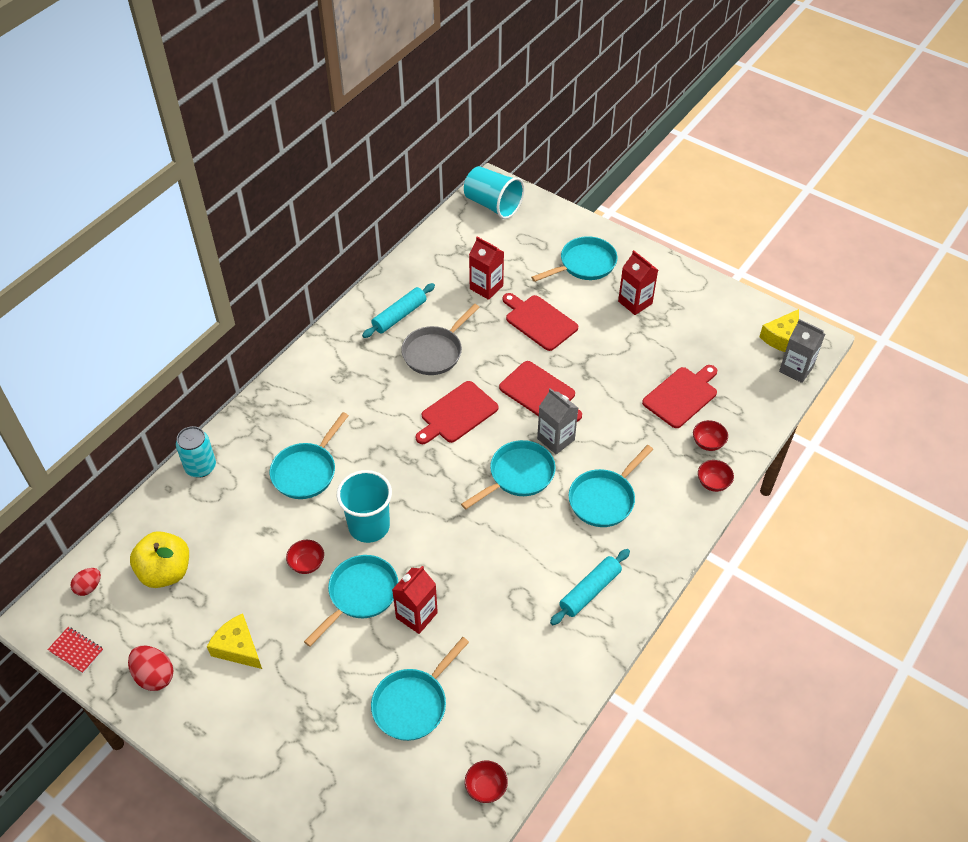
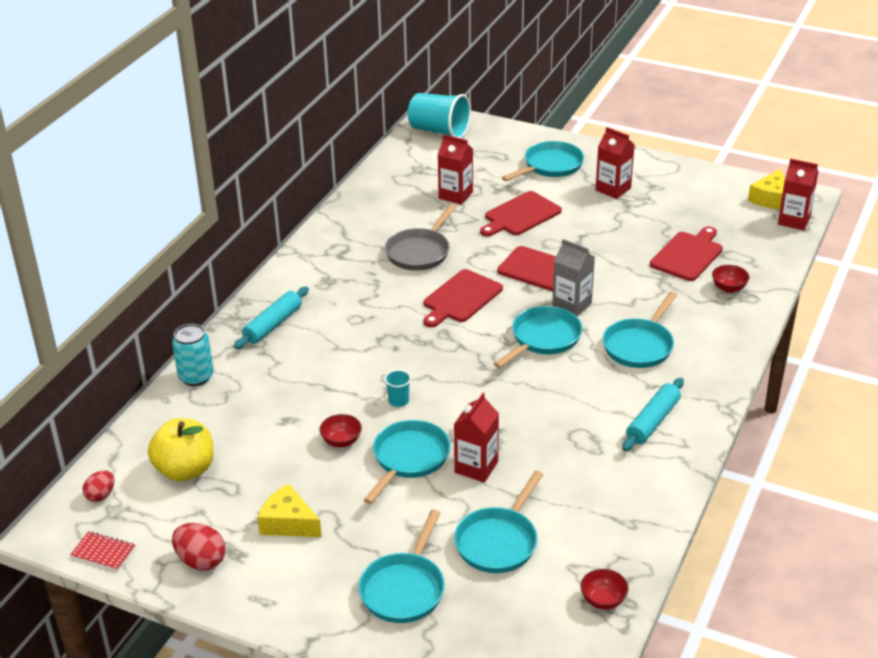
camera: 10 degrees left, 15 degrees down
(306, 471) = (315, 365): turquoise pan -> turquoise pan (404, 589)
(369, 526) = (398, 401): turquoise cup -> turquoise cup, size x0.45
(399, 316) = (372, 228): turquoise rolling pin -> turquoise rolling pin (273, 325)
(539, 321) = (520, 215): red cutting board -> red cutting board turned 75 degrees counterclockwise
(713, 483) = (746, 318): red bowl -> none
(796, 369) = (794, 221): grey carton -> red carton

